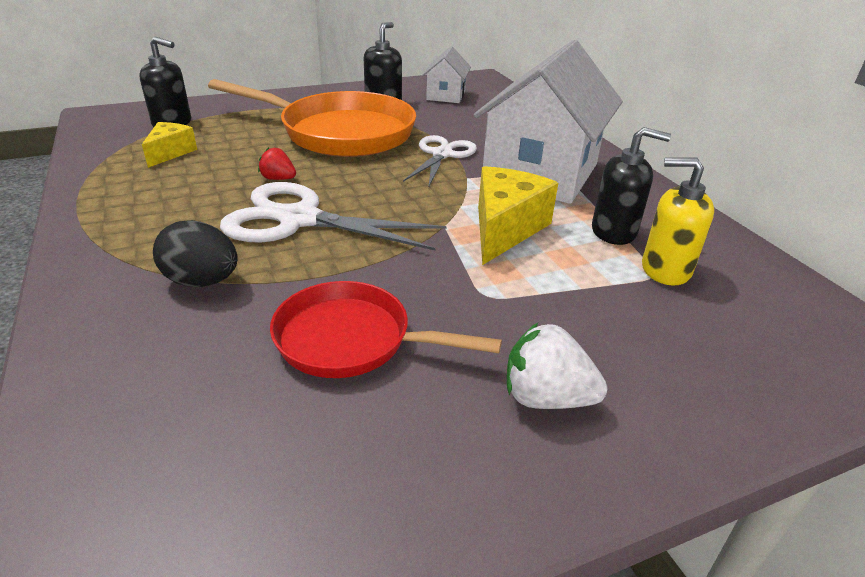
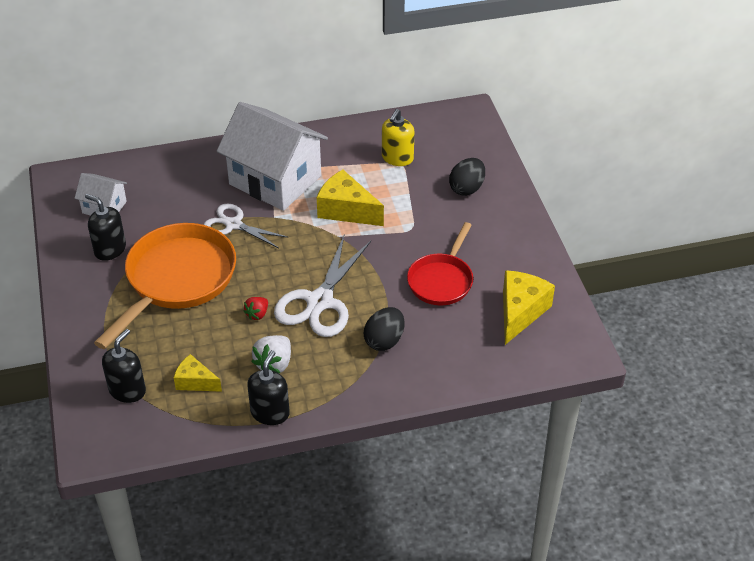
camera: 80 degrees left, 10 degrees up
(248, 479) = (520, 312): none -> yellow cheese
(546, 398) = (485, 222): white strawberry -> white strawberry (274, 364)
(614, 232) = (357, 166): black soap dispenser -> black soap dispenser (270, 413)
(639, 363) = (466, 188): none -> black egg

